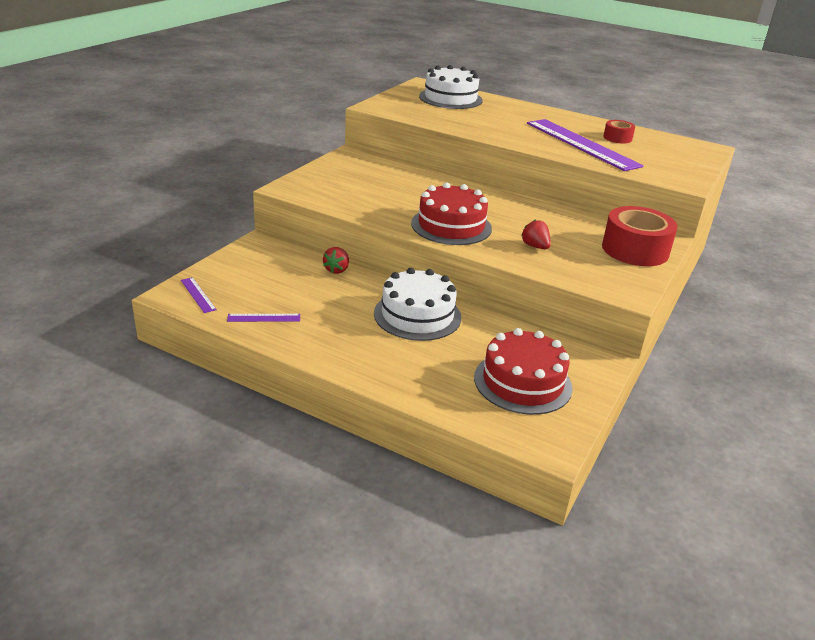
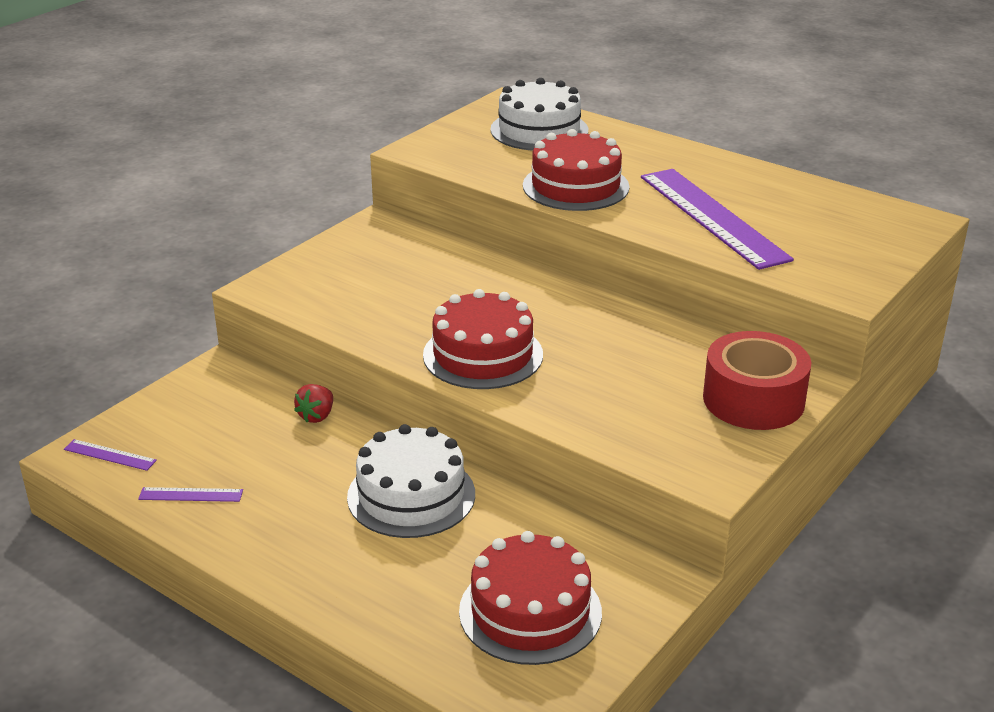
camera: 10 degrees right, 0 degrees up
(198, 295) = (109, 455): purple ruler -> purple ruler turned 45 degrees counterclockwise
(488, 127) = (575, 186): none -> red cake
(535, 246) = (598, 393): red strawberry -> none
(617, 138) = (777, 204): red tape -> none

